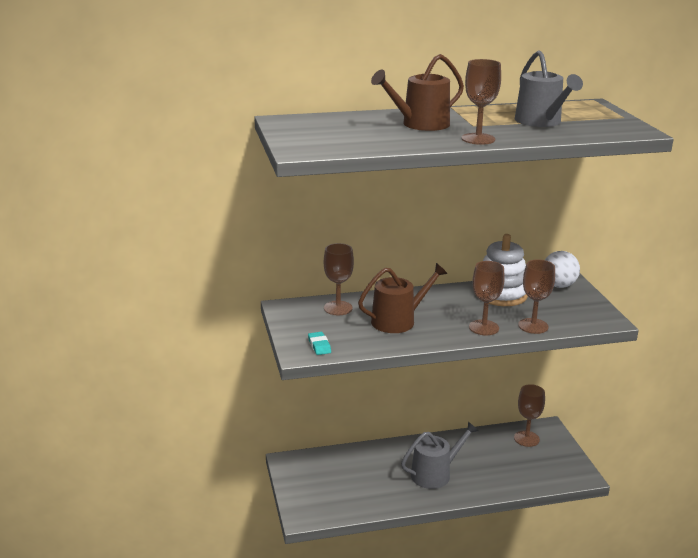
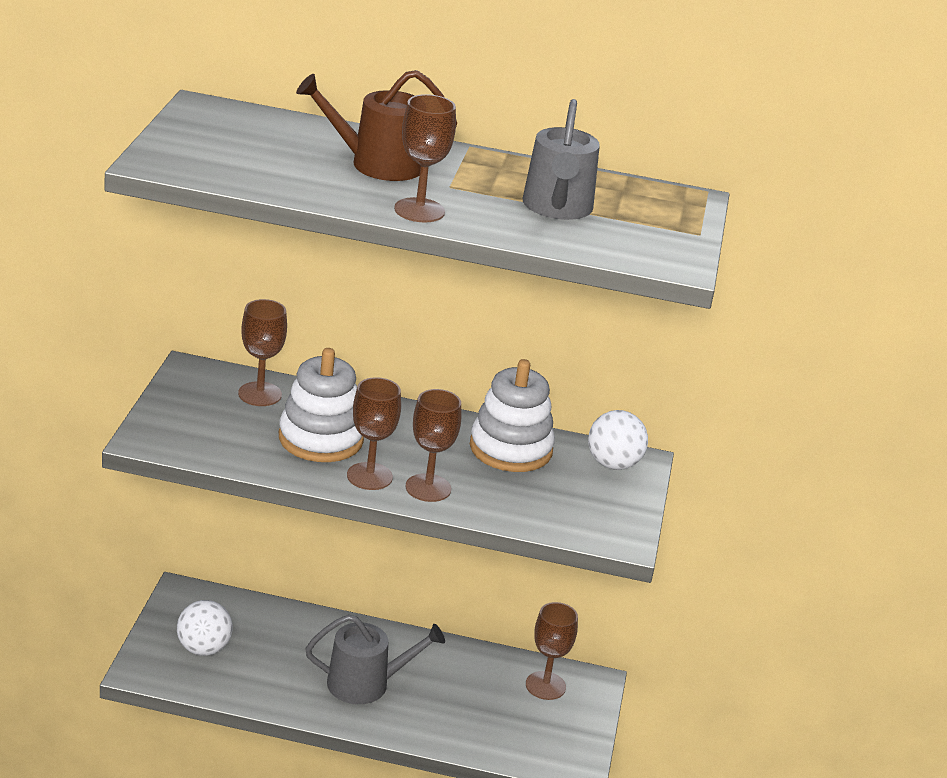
camera: 20 degrees right, 5 degrees up
(319, 346) = (179, 438): turquoise eraser -> none
(328, 489) = (203, 649): none -> white ball
(398, 321) = (321, 439): brown watering can -> white stacking toy
(533, 326) = (501, 509): brown goblet -> brown goblet (369, 476)

